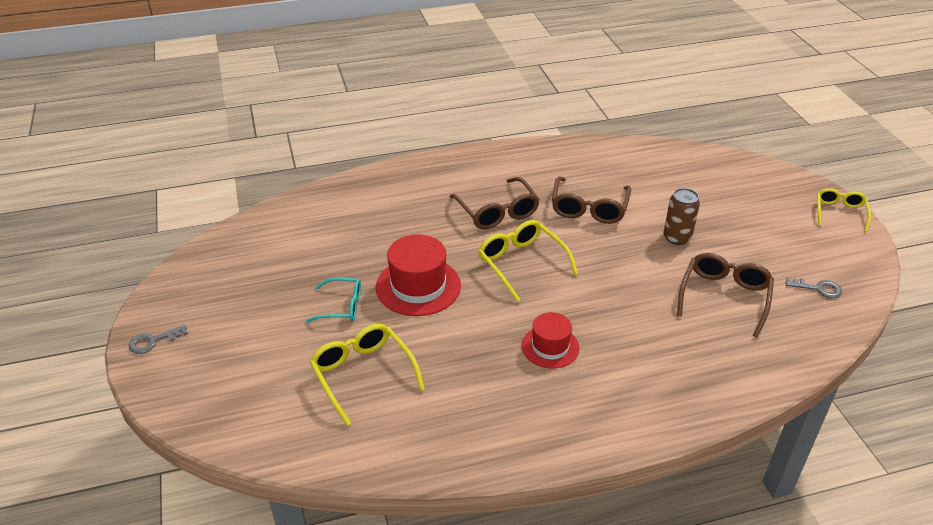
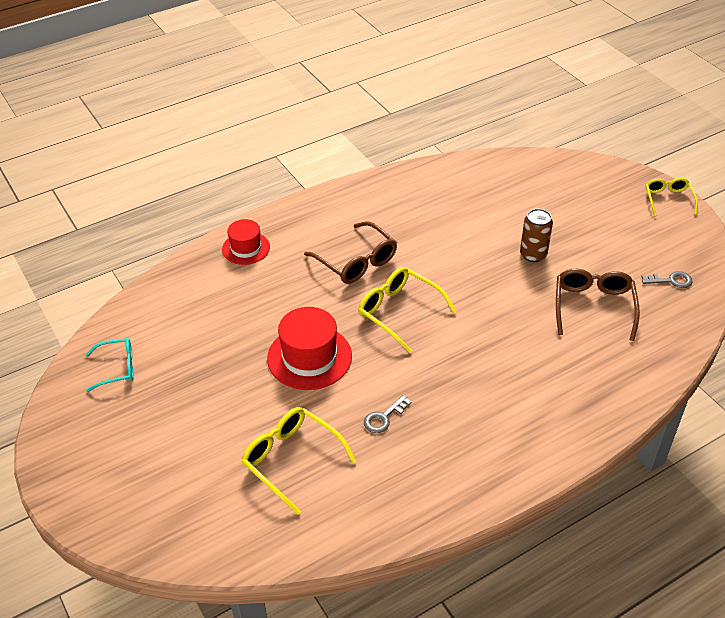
camera: 15 degrees left, 5 degrees up
(153, 341) = (67, 474): grey key -> grey key (384, 417)
(342, 306) = (243, 395): turquoise glasses -> turquoise glasses (117, 368)
(550, 347) = (455, 391): red hat -> red hat (246, 248)
(589, 208) = (442, 240): brown glasses -> none

